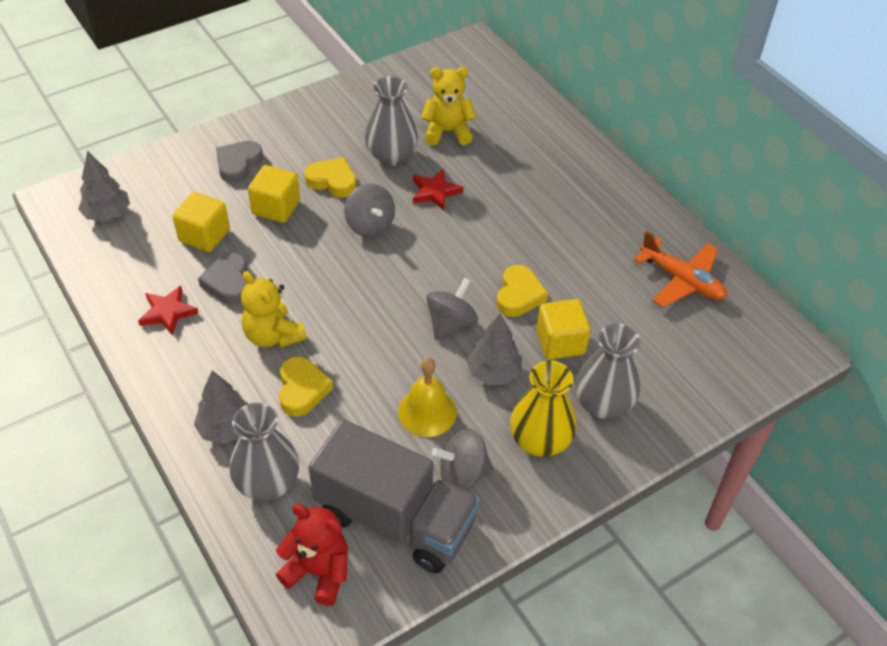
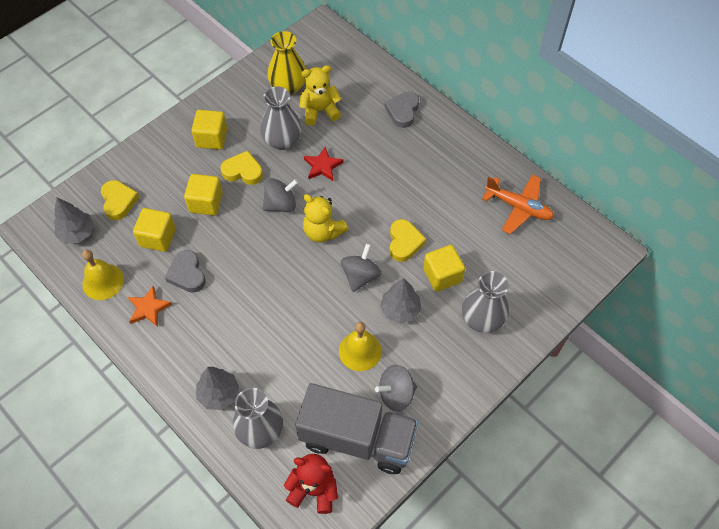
camera: 10 degrees left, 10 degrees up
(121, 272) = (103, 281): none -> yellow bell
(167, 312) = (148, 308): red star -> orange star
(238, 164) = (166, 170): grey heart -> grey heart (402, 111)
(273, 335) = (233, 312): yellow teddy bear -> yellow teddy bear (323, 232)
(302, 389) = (265, 351): yellow heart -> yellow heart (118, 201)
(304, 139) = (212, 138): none -> yellow cube
(370, 225) = (281, 204): grey spinning top -> grey spinning top turned 75 degrees counterclockwise
(540, 441) = (444, 357): yellow vase -> yellow vase (288, 86)

